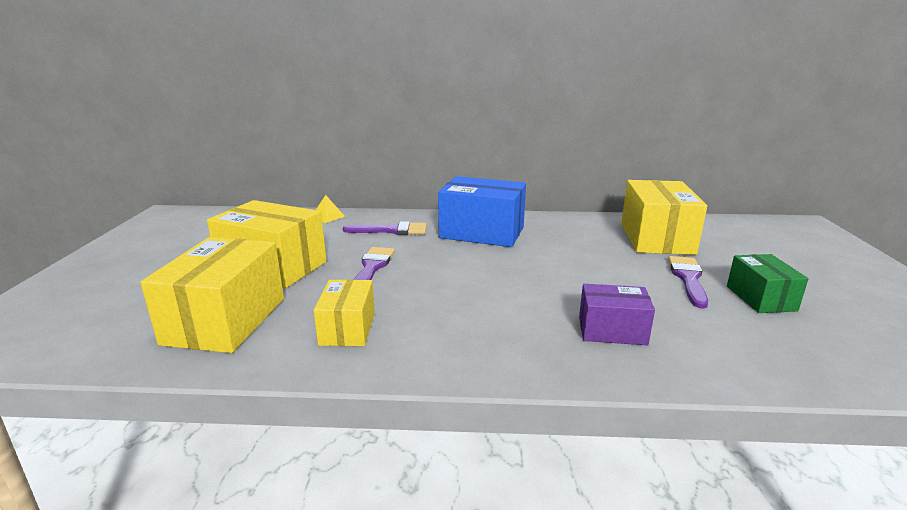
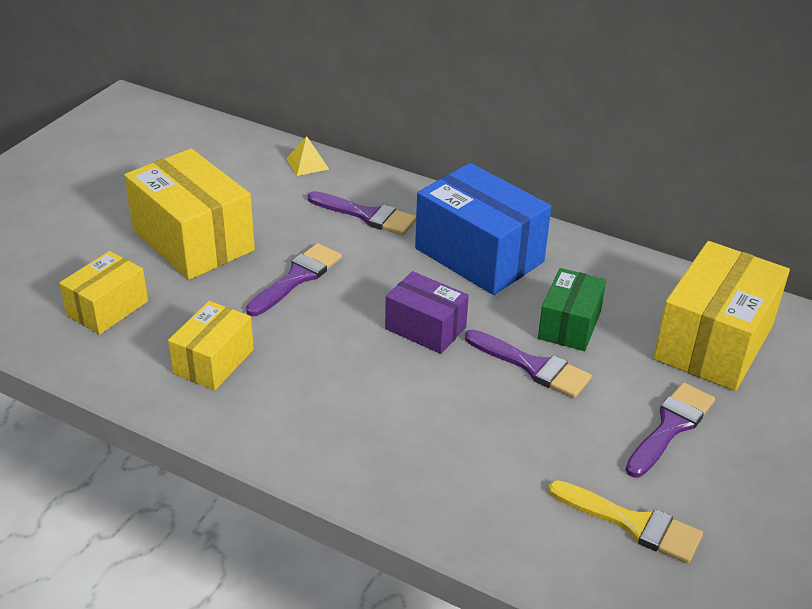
camera: 25 degrees right, 15 degrees up
(226, 320) = (107, 308): yellow box -> yellow box, size x0.58
(575, 272) = (533, 366): none -> purple brush
(612, 331) = (485, 466): purple box -> purple box (425, 328)
(738, 332) = (633, 523): none -> yellow brush
(760, 298) = (729, 490): green box -> green box (569, 325)

